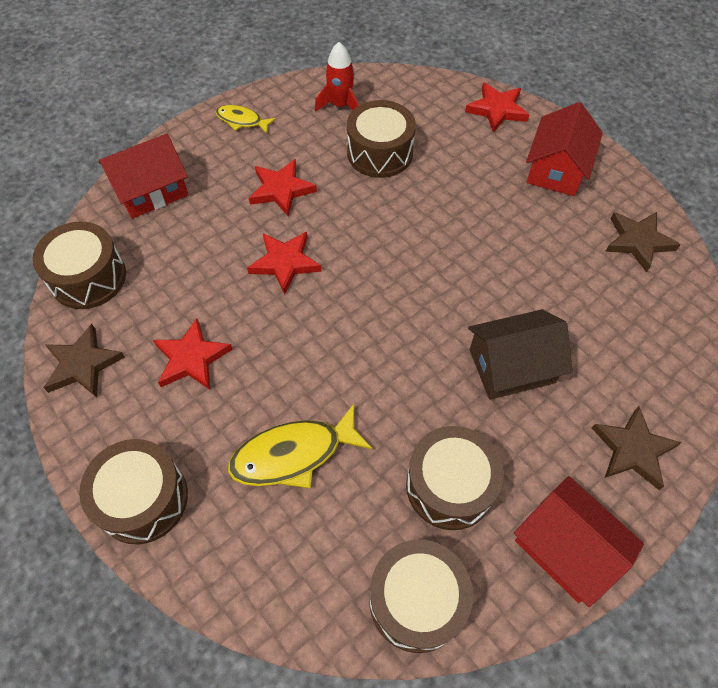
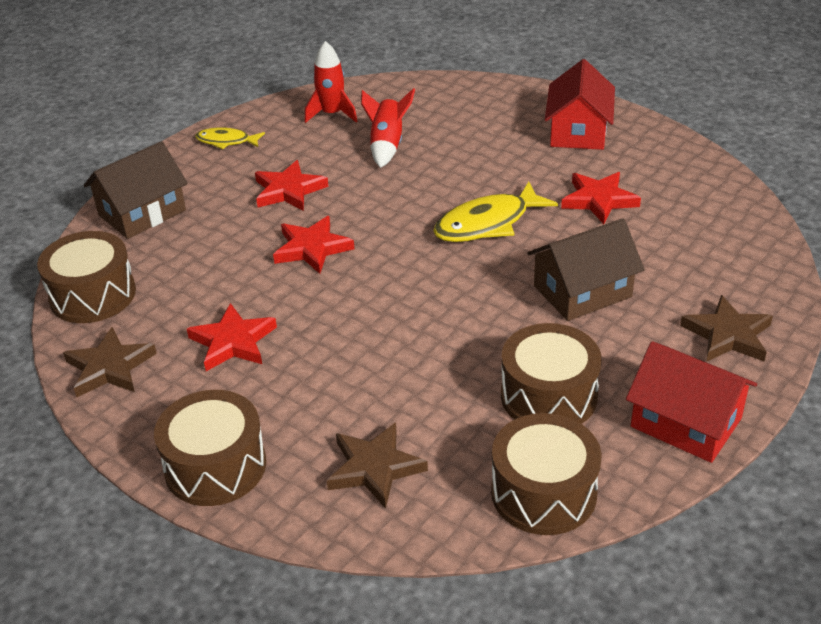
camera: 10 degrees left, 20 degrees down
(151, 190) = (142, 213): red house -> brown house
(293, 454) = (372, 400): yellow fish -> yellow fish (487, 223)
(380, 153) = (387, 145): brown drum -> red rocket
(497, 110) = (501, 94): red star -> red star (598, 200)
(638, 241) = (680, 175): brown star -> brown star (374, 468)

